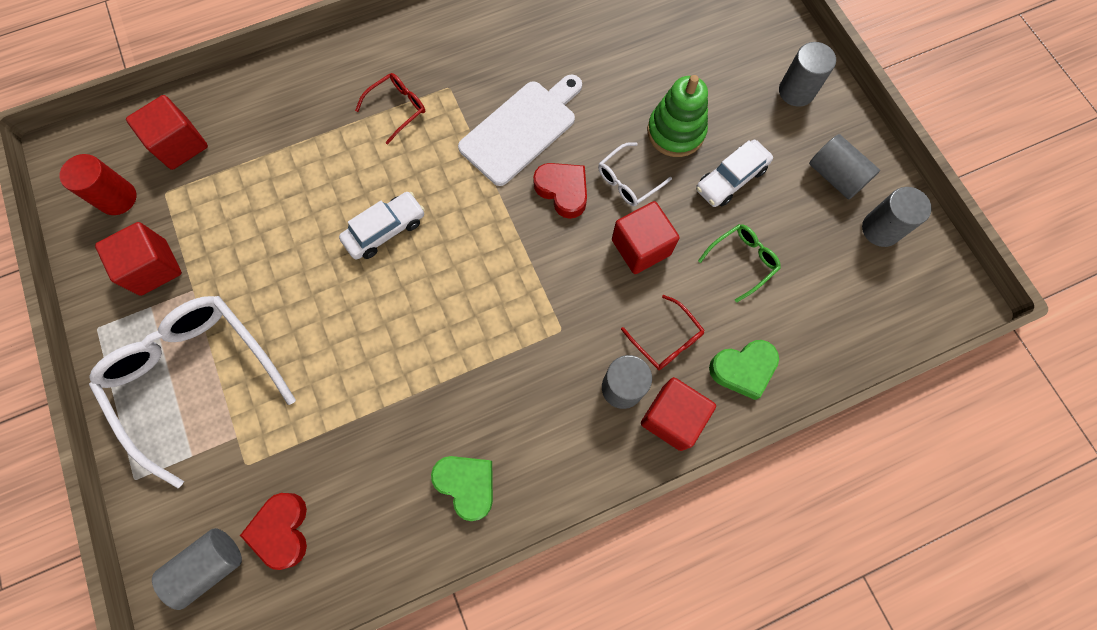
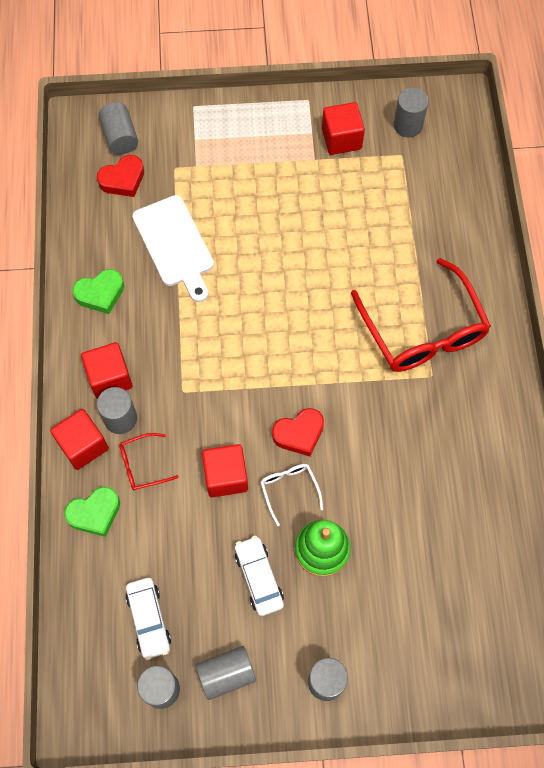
camera: 110 degrees right, 5 degrees down
(117, 198) = (408, 125): red cylinder -> grey cylinder
(180, 145) = (441, 171): red cube -> red cube (110, 378)
(195, 377) = (247, 150): white glasses -> none
(282, 530) = (123, 180): red heart -> red heart turned 135 degrees clockwise
(385, 230) = (314, 293): white car -> white car (149, 619)
(397, 108) = (423, 330): red glasses -> red glasses, size x2.24
(521, 129) = (369, 421): white cutting board -> white cutting board (175, 245)
(742, 261) = (181, 553): green glasses -> none
(743, 369) = (95, 513): green heart -> green heart turned 120 degrees counterclockwise

